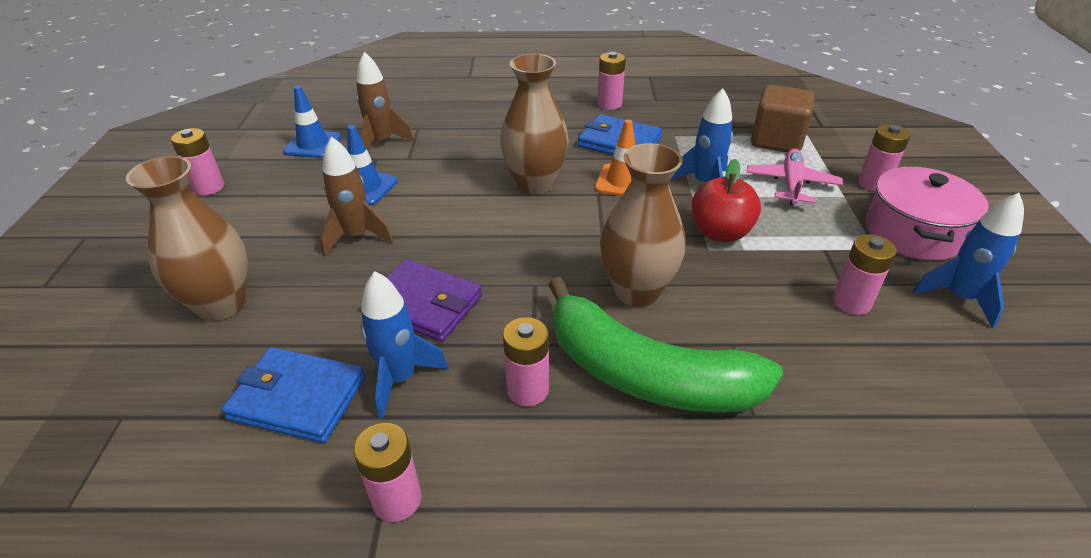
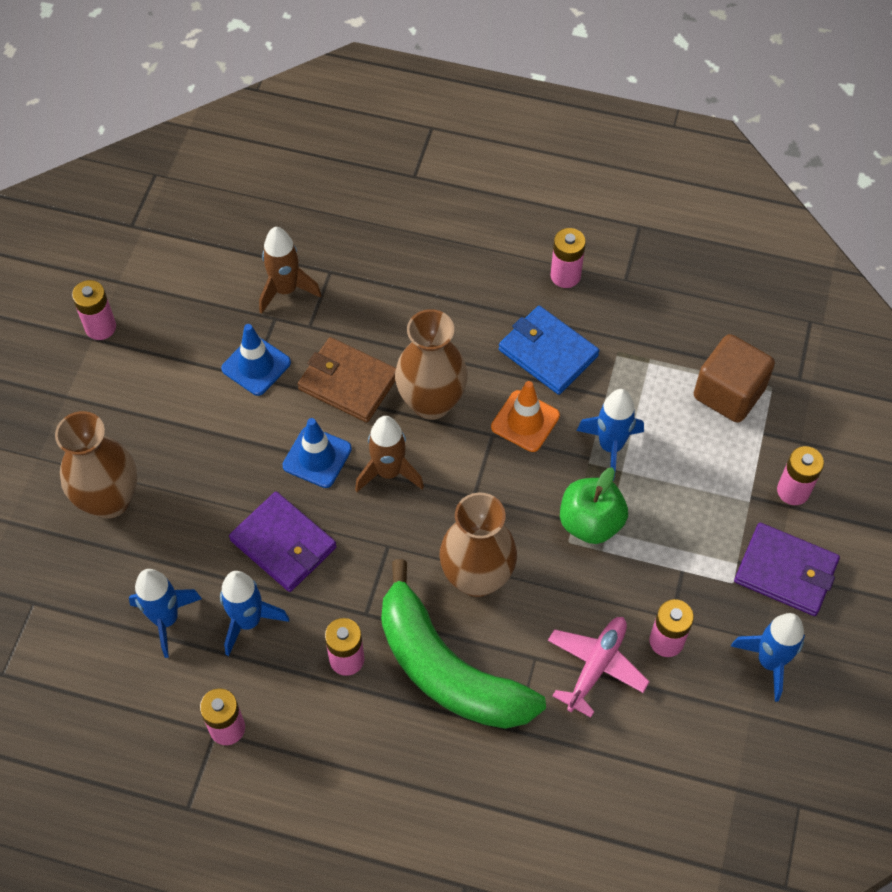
camera: 15 degrees right, 20 degrees up
(297, 398) = (166, 619): blue wallet -> blue rocket
(313, 144) = (211, 277): blue traffic cone -> blue traffic cone (317, 457)
(356, 237) = (237, 440): brown rocket -> brown rocket (389, 472)
(454, 184) = (348, 382): none -> brown wallet
(720, 233) = (590, 522): red apple -> green apple
(791, 184) = (703, 469): pink plane -> pink plane (596, 666)
(913, 233) = (786, 571): pink pot -> purple wallet

